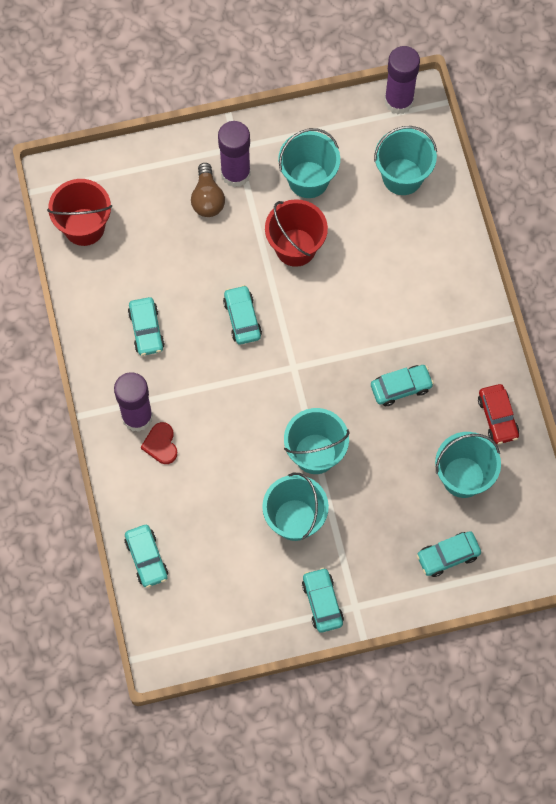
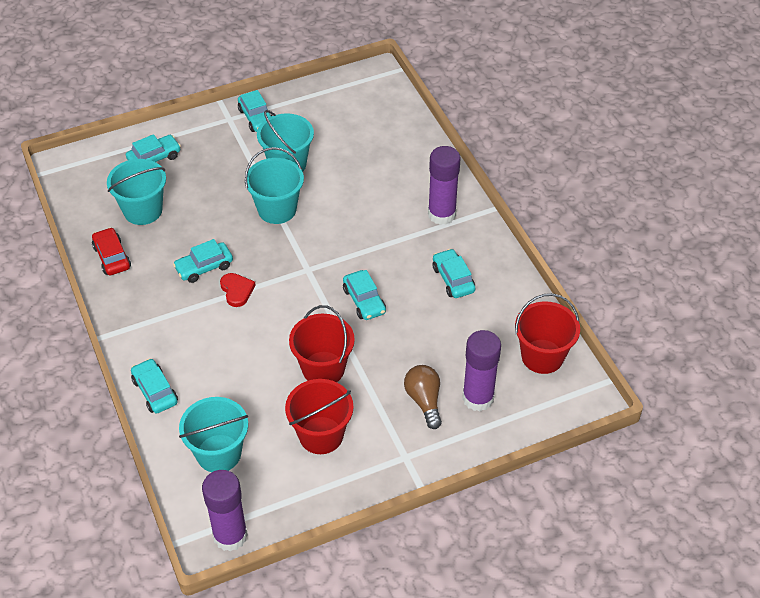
camera: 170 degrees right, 20 degrees down
(146, 558) = (405, 126): turquoise car -> turquoise car (155, 391)
(161, 444) = (415, 198): red heart -> red heart (237, 290)
(235, 173) = (400, 429): purple glue stick -> purple glue stick (478, 398)
(308, 179) = (321, 435): turquoise bucket -> red bucket

